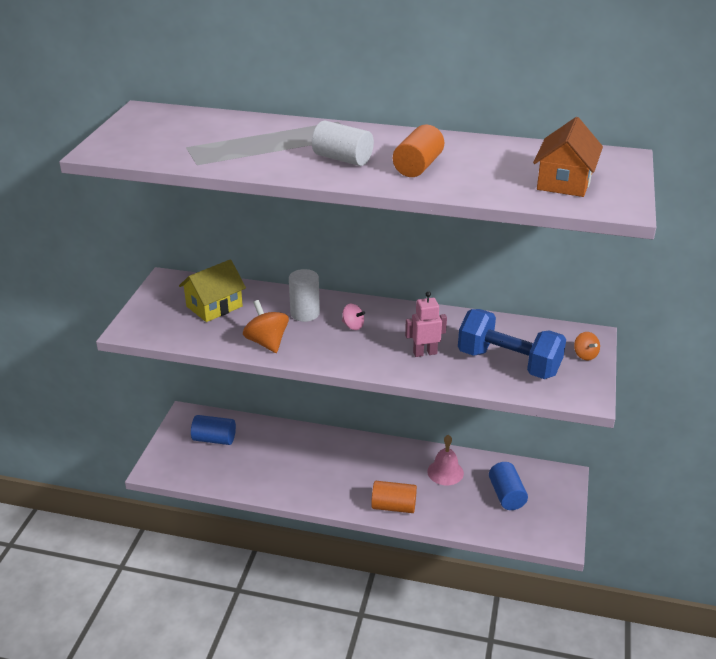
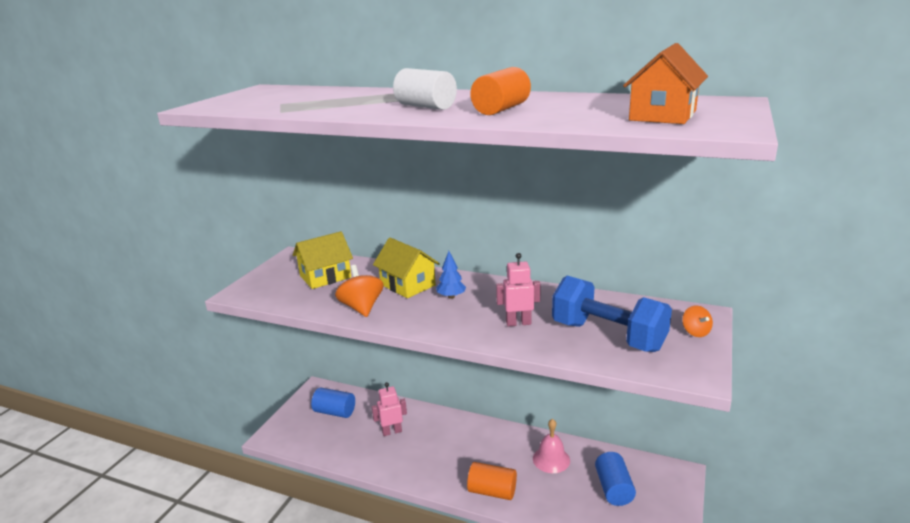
camera: 10 degrees right, 10 degrees down
(281, 456) = (392, 431): none -> pink robot
(305, 313) = (407, 285): white cylinder -> yellow house
(353, 326) = (451, 296): pink spinning top -> blue tree

